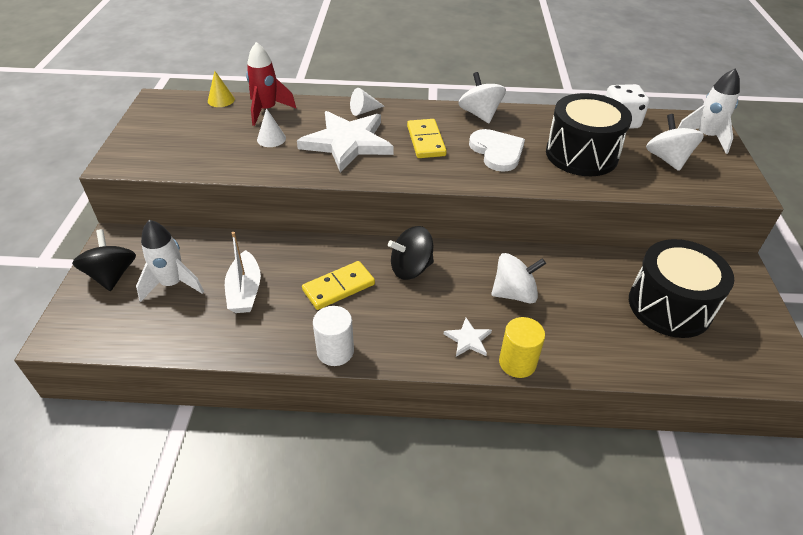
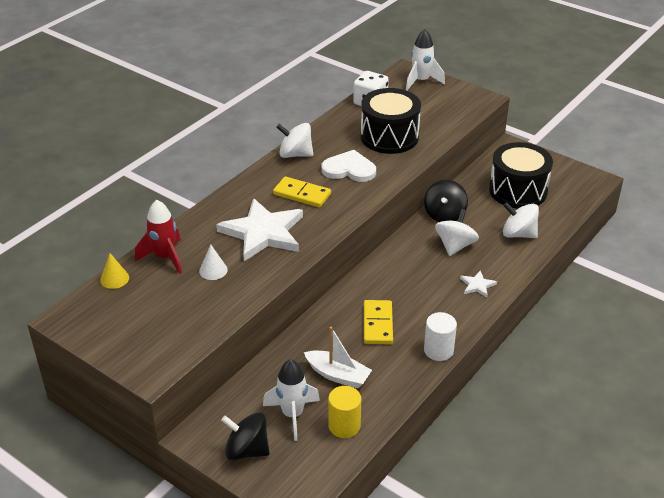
camera: 55 degrees left, 5 degrees down
(364, 111) = (227, 206): white cone -> none
(411, 268) = (390, 280): black spinning top -> black spinning top (444, 215)
(517, 363) = (512, 274): yellow cylinder -> yellow cylinder (344, 426)
(667, 159) = (428, 108): white spinning top -> white spinning top (518, 234)

